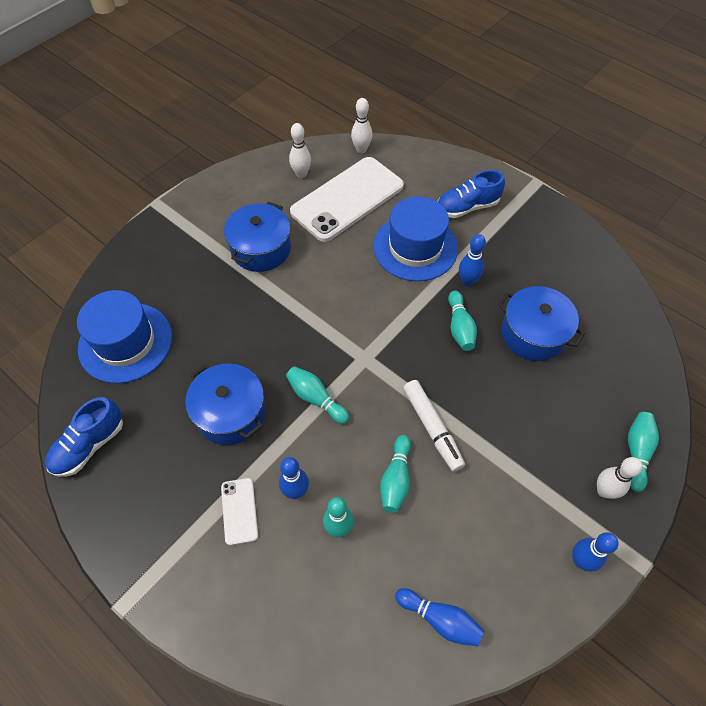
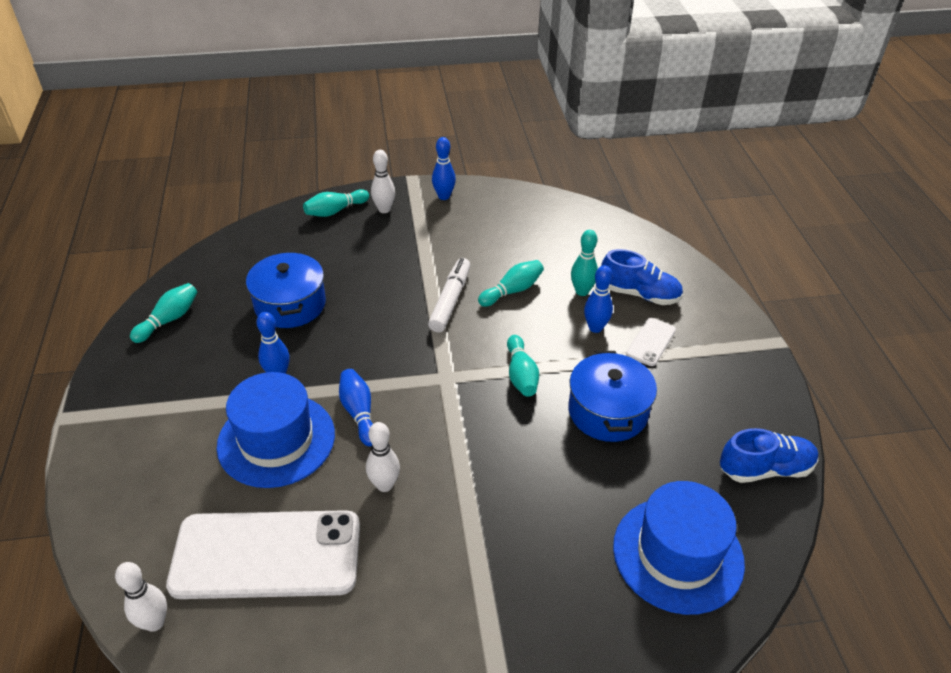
camera: 140 degrees left, 15 degrees down
(261, 249) = (434, 563): blue pot -> none
(301, 174) = (273, 645): white bowling pin -> white bowling pin (384, 485)
(440, 619) = (558, 222): blue bowling pin -> blue bowling pin (359, 413)
(460, 327) = (338, 346): turquoise bowling pin -> turquoise bowling pin (169, 320)
(467, 207) = (168, 443): blue shoe -> blue shoe (640, 294)

